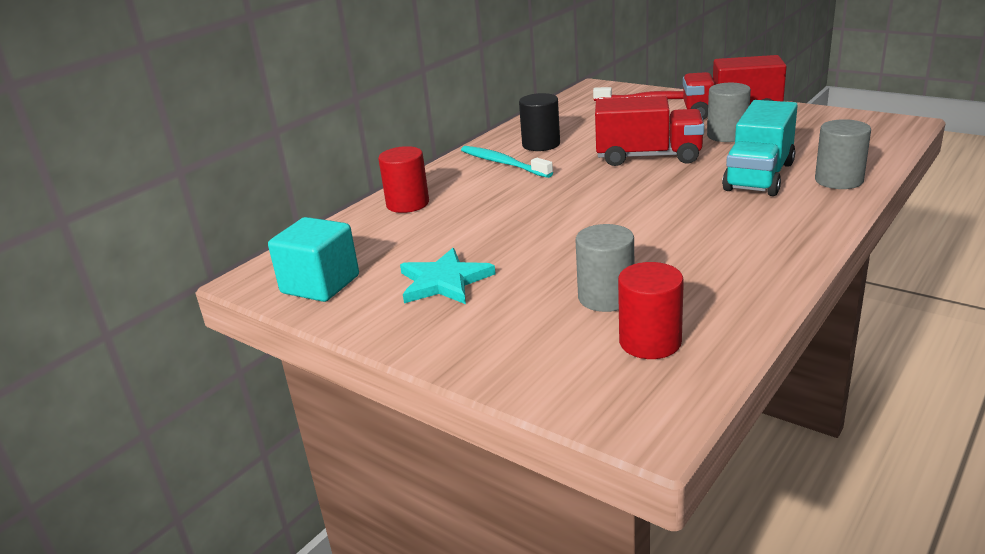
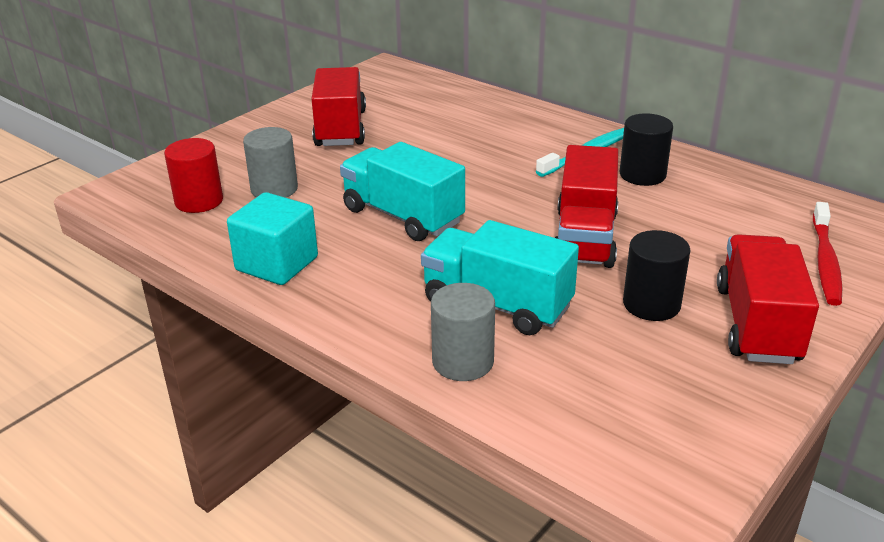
camera: 90 degrees right, 5 degrees up
(320, 284) = (363, 87): turquoise cube -> turquoise cube (277, 264)
(407, 204) = (497, 111): red cylinder -> none
(444, 281) = (340, 128): turquoise star -> red truck
(640, 223) = (403, 216): none -> turquoise truck
(727, 135) = (651, 304): grey cylinder -> black cylinder

